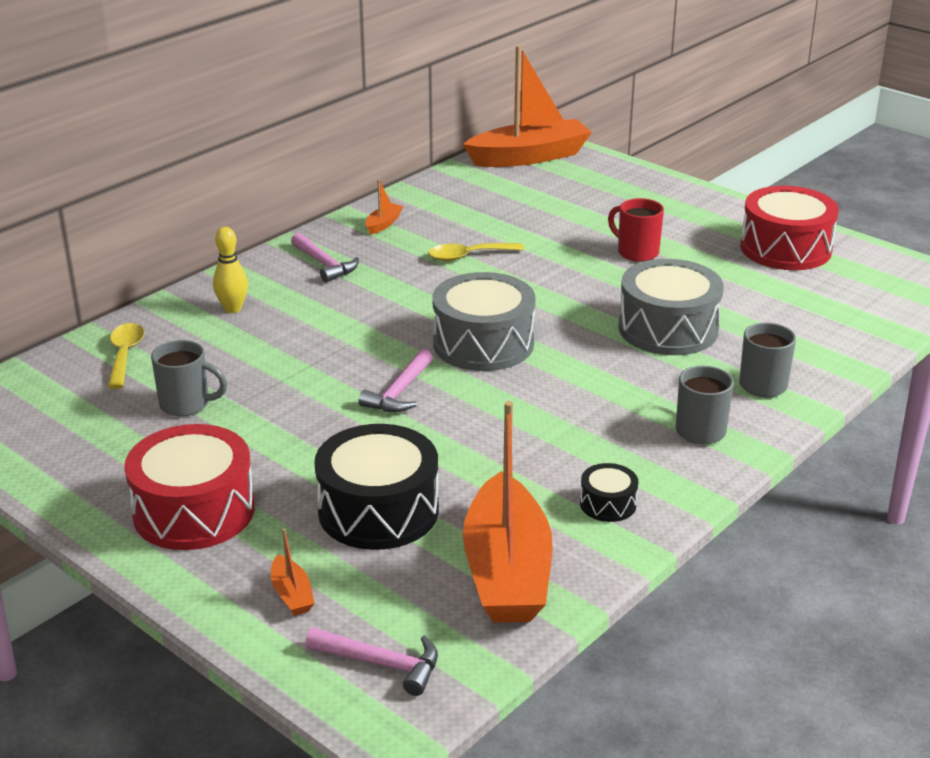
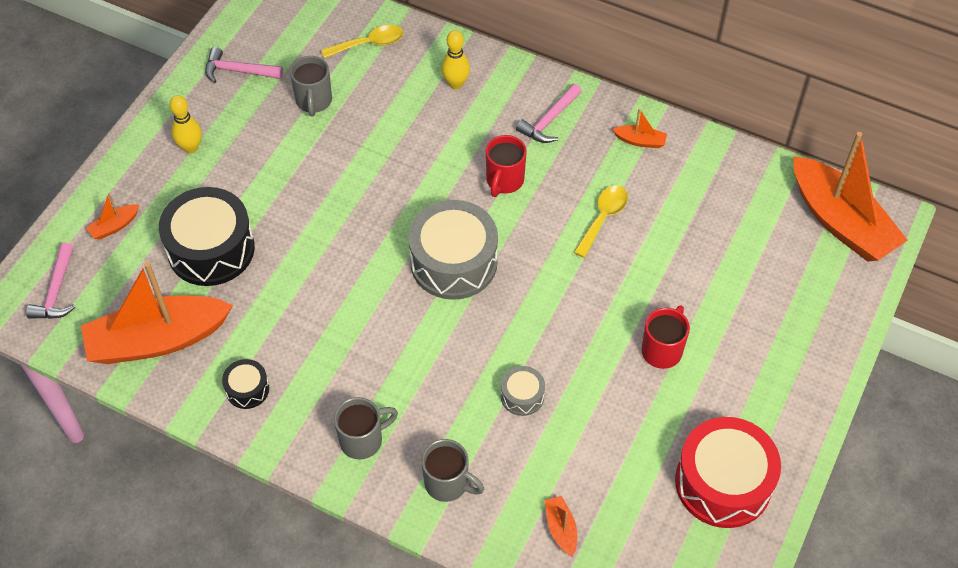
camera: 75 degrees right, 25 degrees up
(194, 511) = (191, 148): red drum -> yellow bowling pin
(390, 300) = (504, 181): none -> red mug
(399, 392) = (365, 223): pink hammer -> pink hammer (238, 71)
(468, 256) = (603, 218): yellow spoon -> yellow spoon turned 60 degrees clockwise
(668, 329) = (522, 396): grey drum -> grey drum, size x0.47
(824, 331) = (561, 529): none -> orange boat

